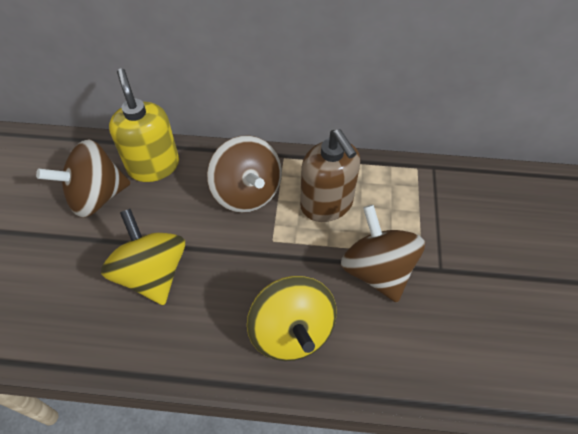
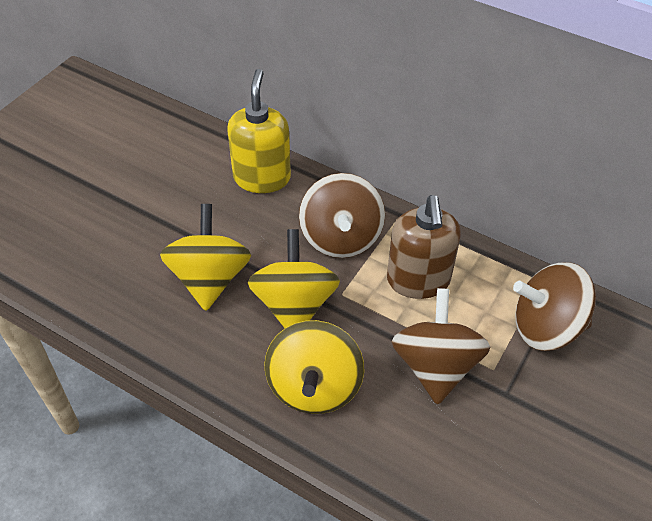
camera: 25 degrees right, 5 degrees down
(96, 197) = (194, 188): brown spinning top -> brown spinning top (546, 327)
(238, 266) = (294, 305): none -> yellow spinning top

